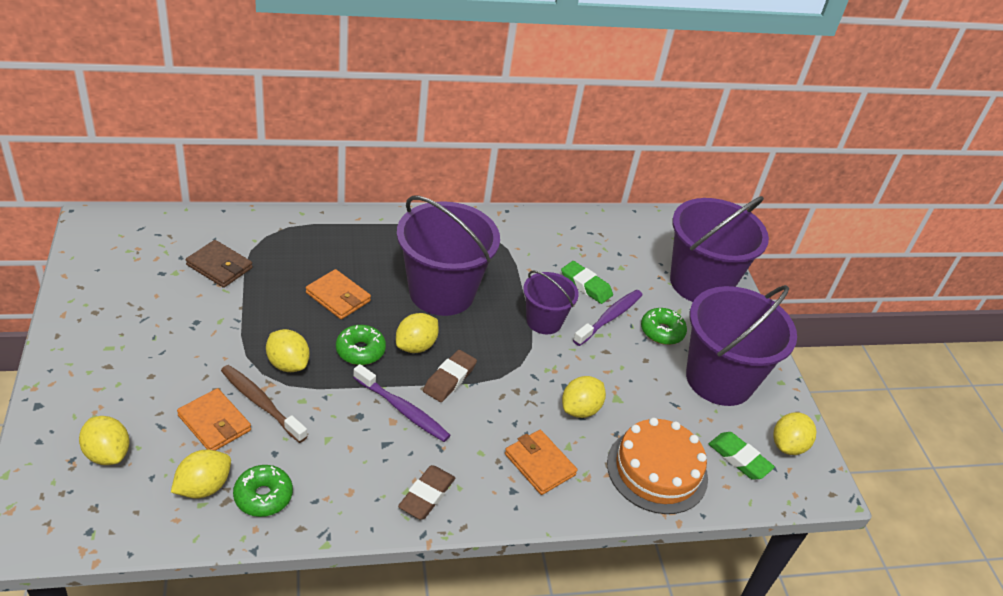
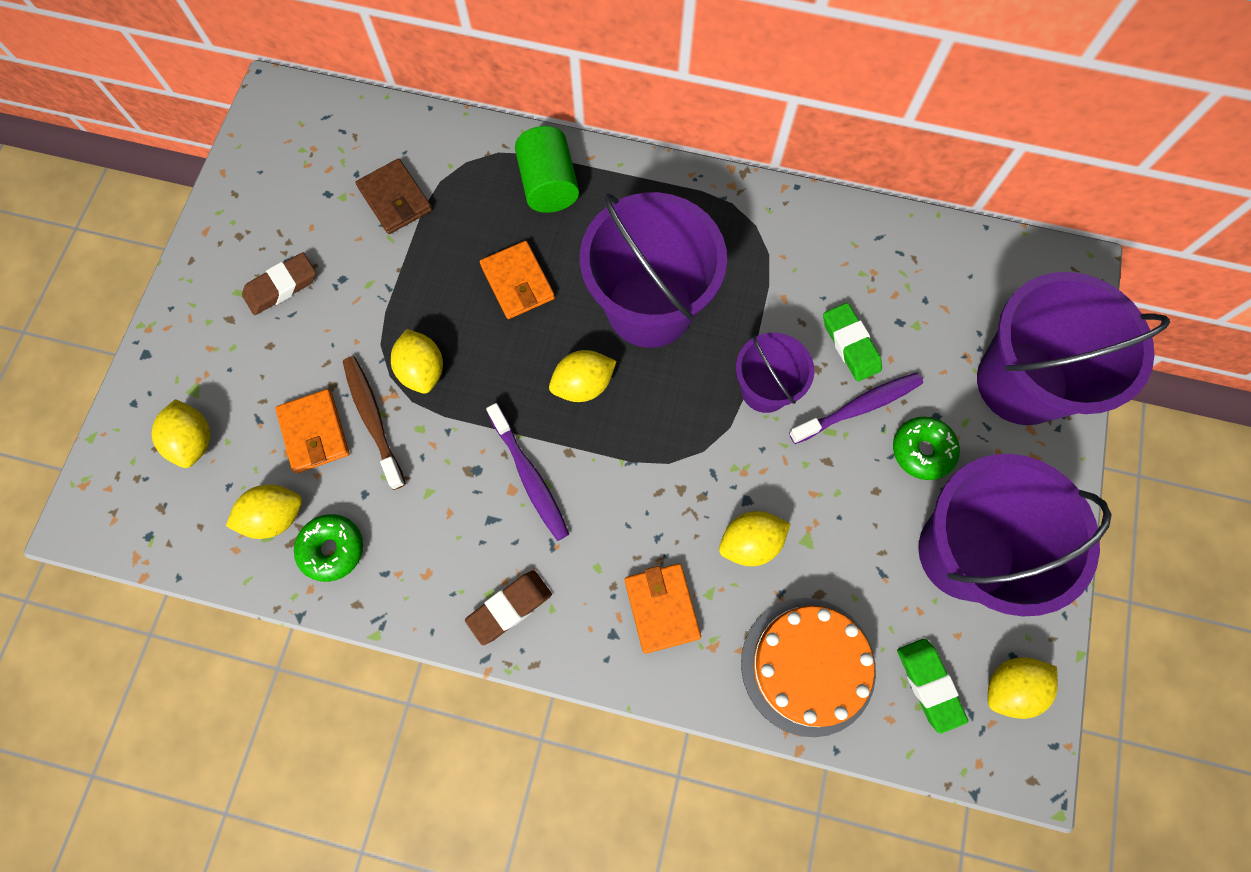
camera: 30 degrees right, 30 degrees up
(335, 238) = (549, 185): none -> green cylinder
(360, 351) = (513, 373): green donut -> none
(449, 379) = (604, 447): brown eraser -> brown eraser (281, 287)

